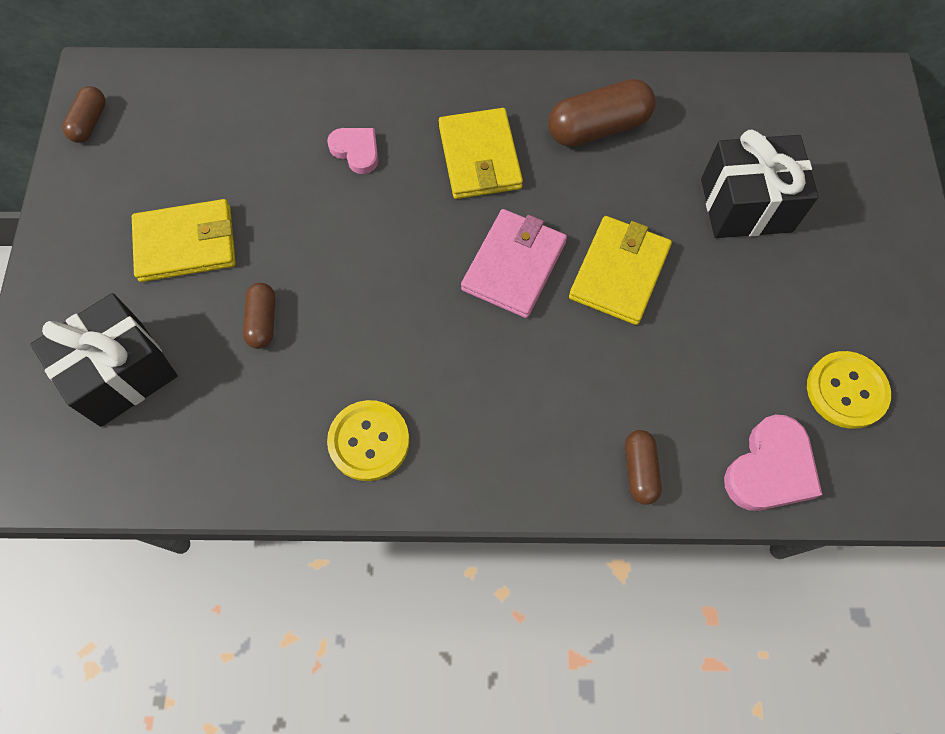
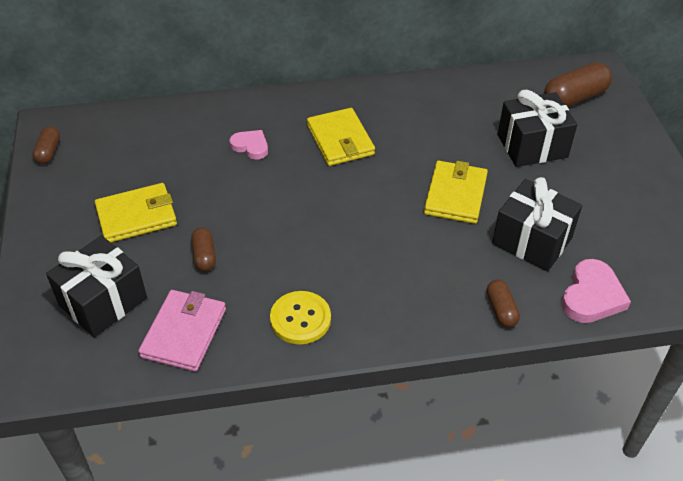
camera: 10 degrees left, 20 degrees down
(514, 266) = (380, 200): pink wallet -> pink wallet (184, 332)
(598, 128) = (419, 114): brown capsule -> brown capsule (574, 98)
(708, 365) = (532, 241): none -> black gift
(846, 391) = (630, 243): yellow button -> none

